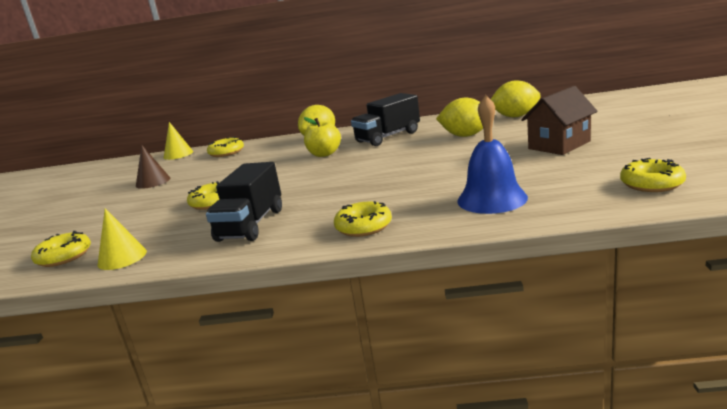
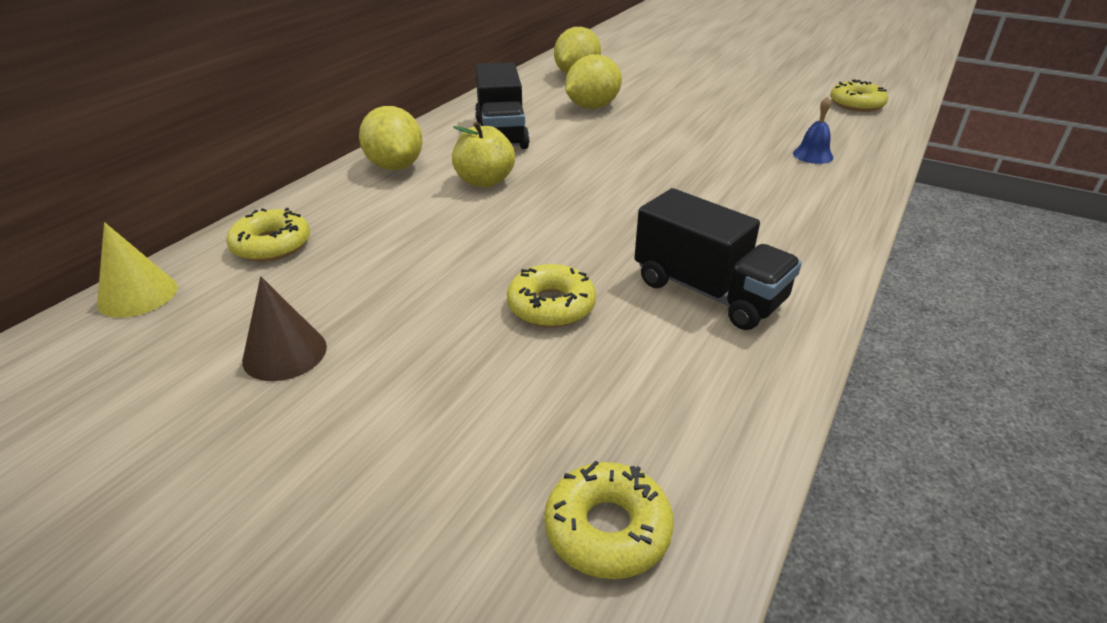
camera: 65 degrees left, 15 degrees up
(122, 258) = (707, 440): yellow cone -> none
(363, 226) = (811, 226): yellow donut -> none
(492, 199) = (812, 155): blue bell -> blue bell, size x0.51
(559, 145) = (707, 92): brown house -> none

